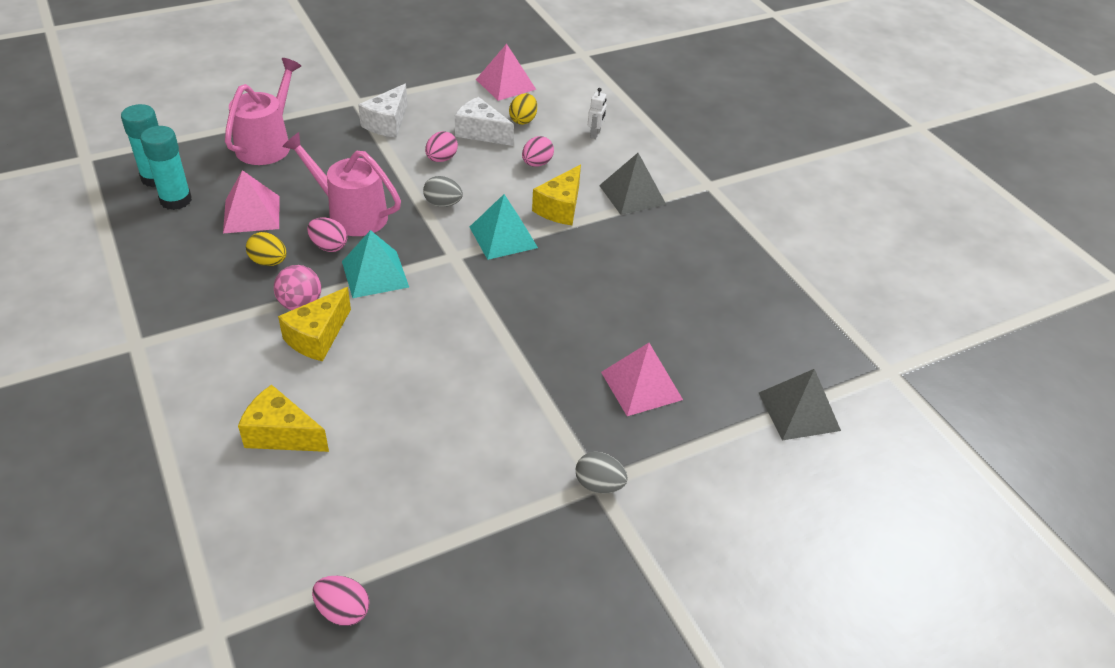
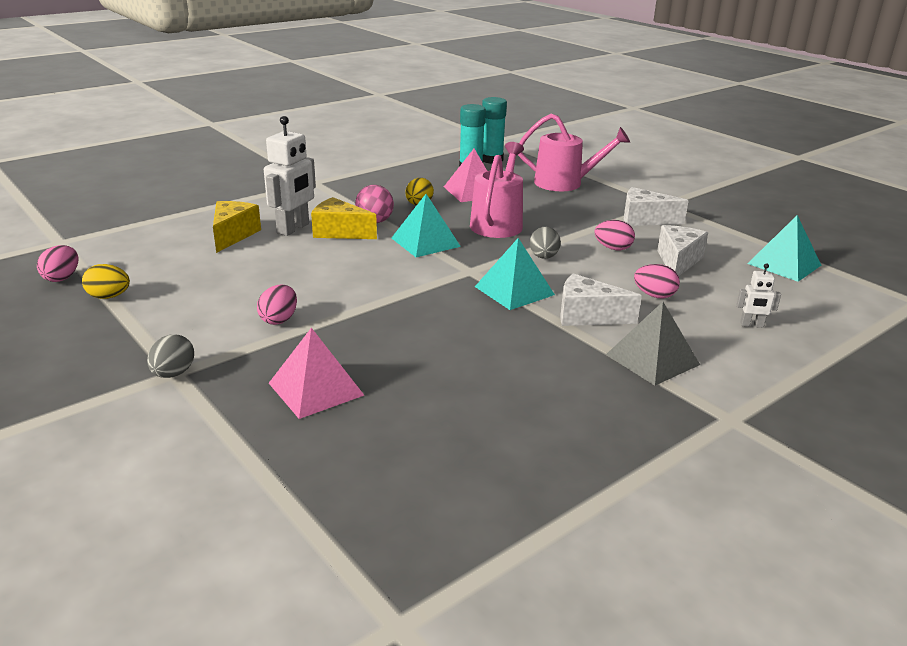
camera: 80 degrees right, 15 degrees down
(287, 376) = (293, 228): none -> white robot
(329, 246) = (450, 221): pink egg -> pink egg (279, 319)
(505, 84) = (784, 264): pink pyramid -> turquoise pyramid
(523, 120) = (727, 280): yellow egg -> yellow egg (109, 297)
(560, 208) = (587, 316): yellow cheese -> white cheese
(799, 411) = (293, 517): grey pyramid -> none

